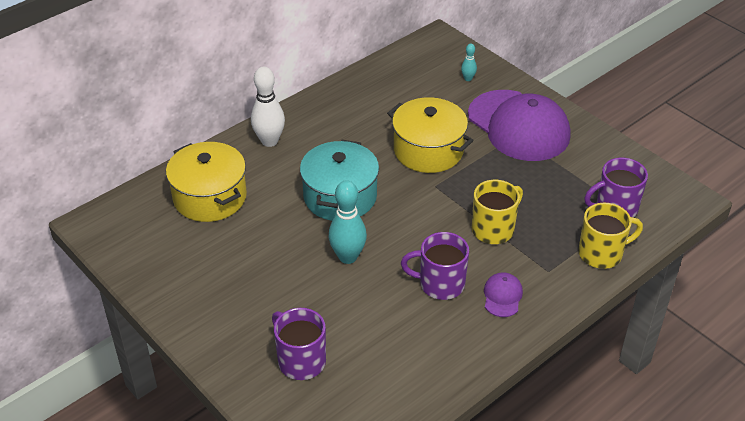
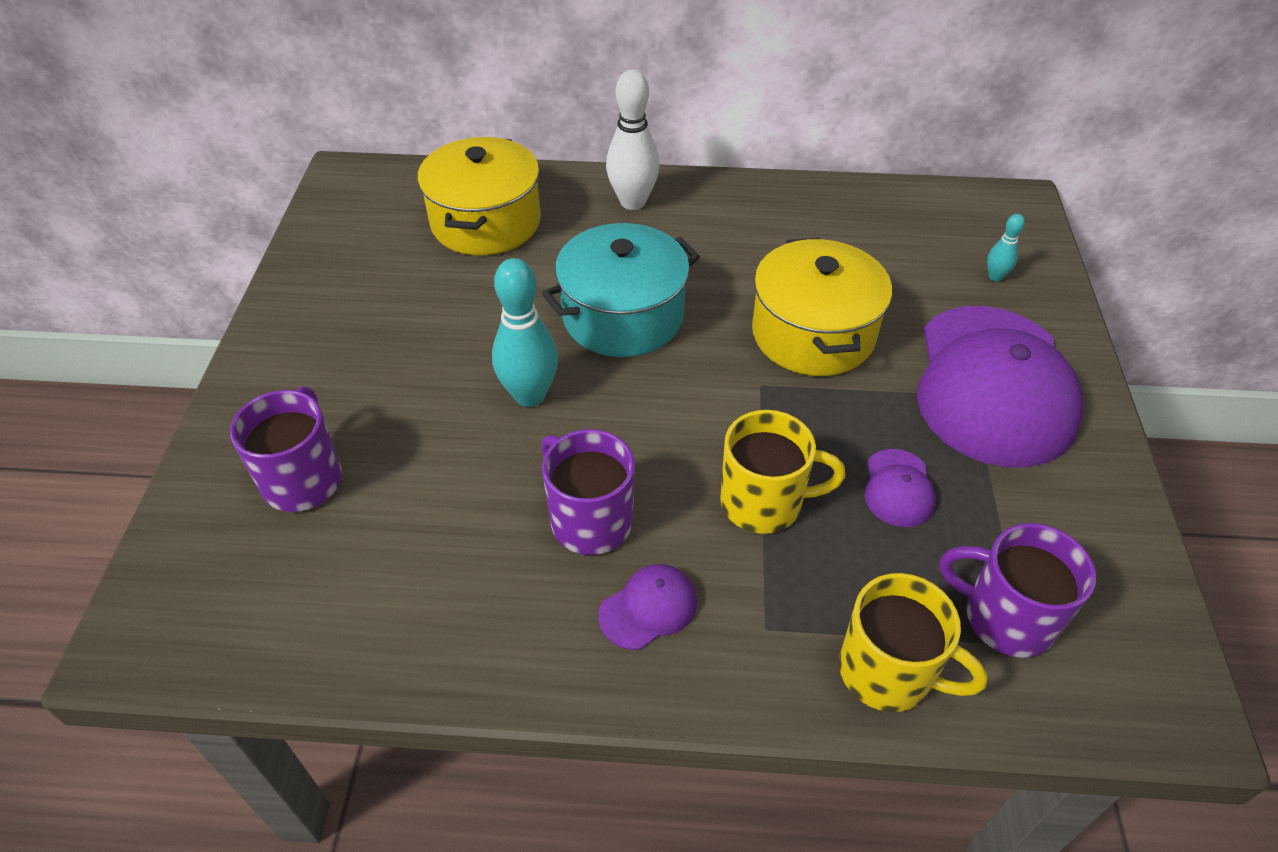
camera: 45 degrees right, 5 degrees up
(532, 189) = (898, 488): none -> purple cap

